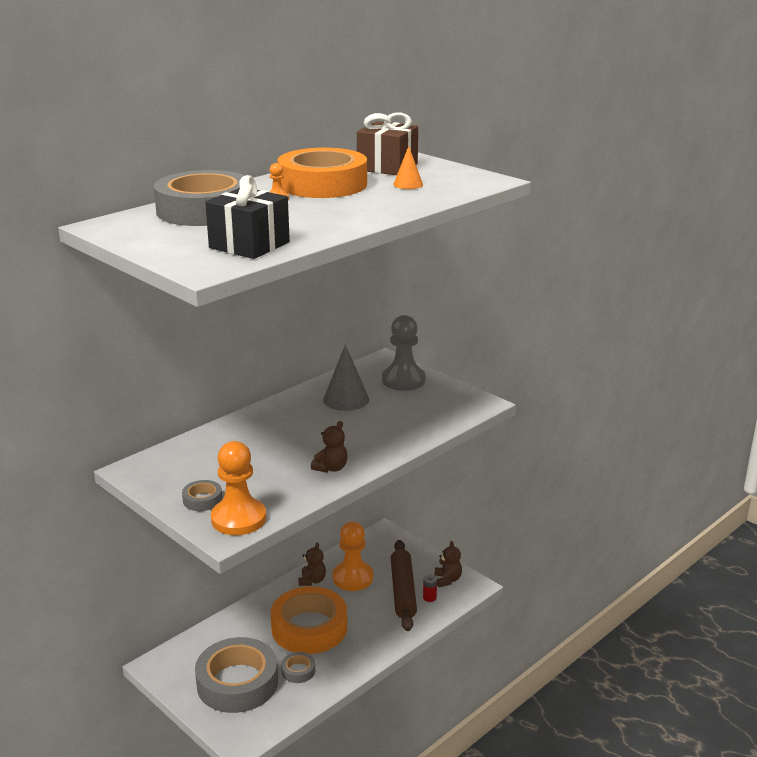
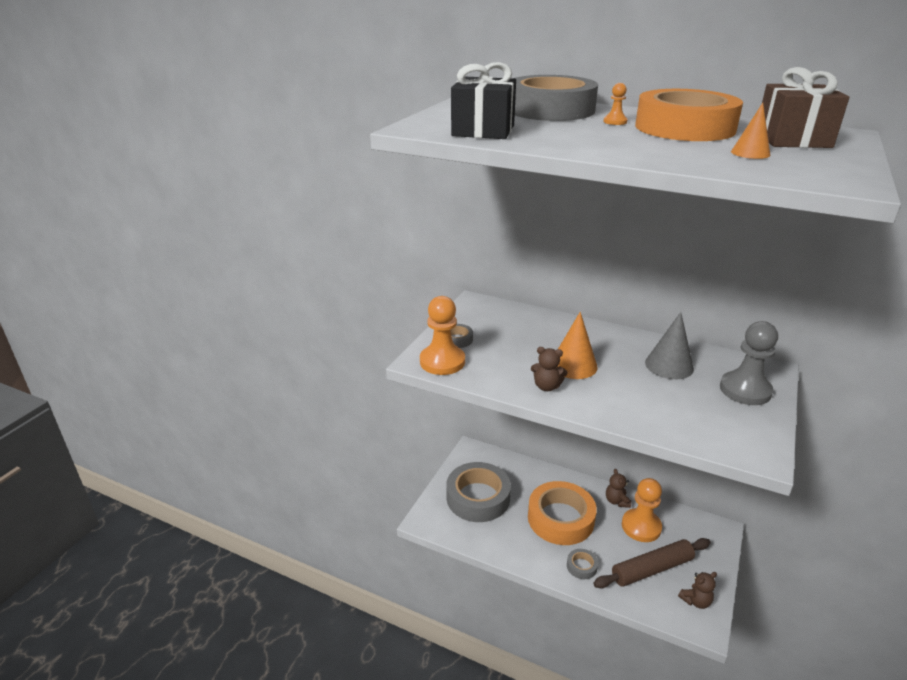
camera: 70 degrees right, 5 degrees up
(298, 671) = (509, 528): grey tape -> grey tape (581, 566)
(308, 444) = (573, 365): none -> orange cone
(312, 580) = (616, 501): brown teddy bear -> brown teddy bear turned 90 degrees clockwise
(429, 597) = (659, 593): red battery -> none

